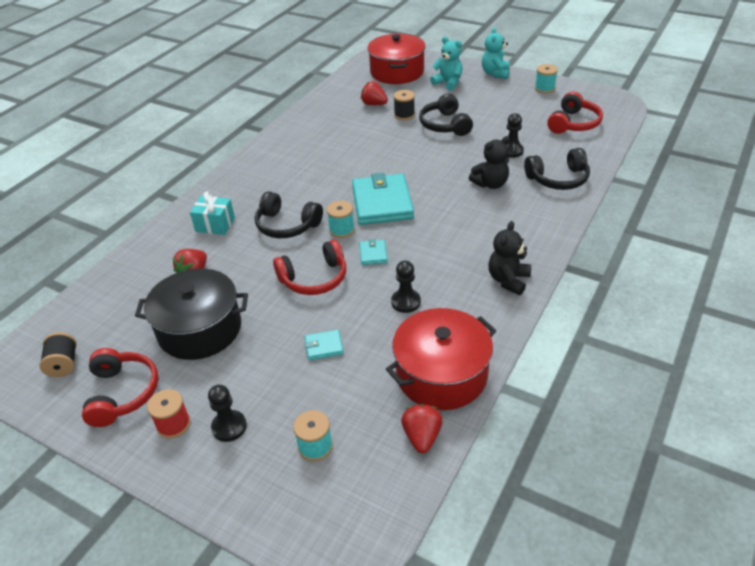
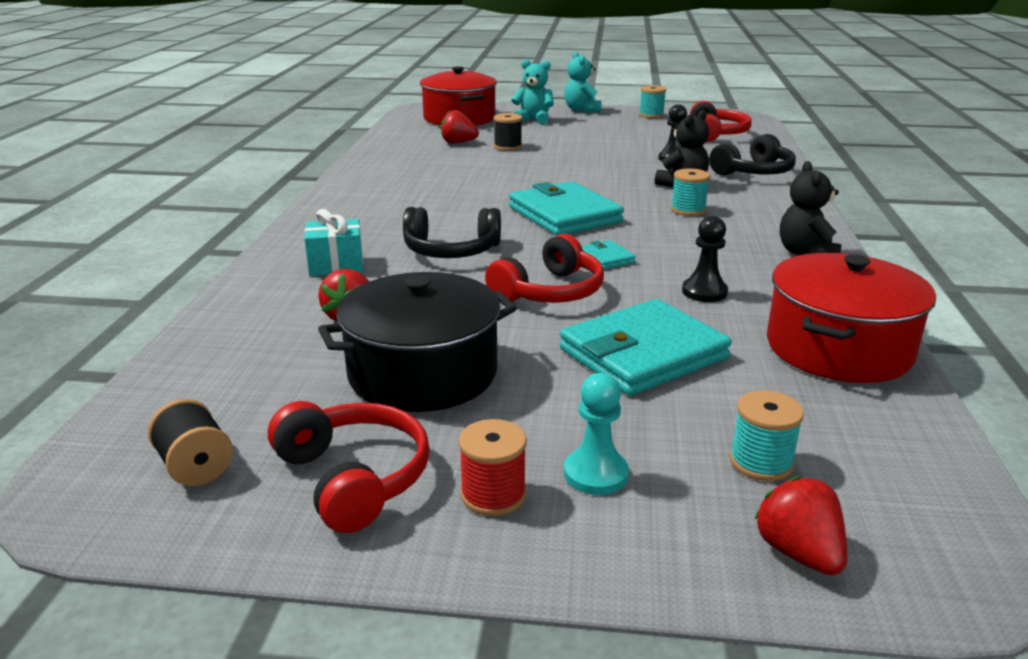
camera: 25 degrees left, 15 degrees down
(229, 427) = (596, 474): black pawn -> turquoise pawn
(324, 346) = (643, 354): turquoise wallet -> turquoise wallet, size x2.27
(341, 230) = (537, 244): turquoise spool -> turquoise spool (688, 210)
(422, 437) = (896, 414): red strawberry -> red strawberry (798, 553)
(445, 125) = (569, 149): black headphones -> none

